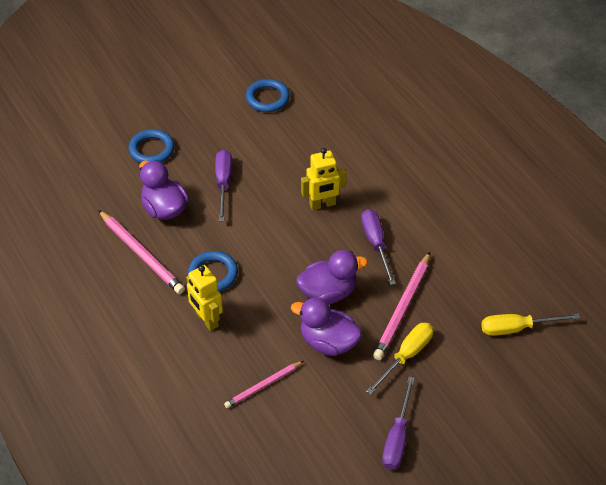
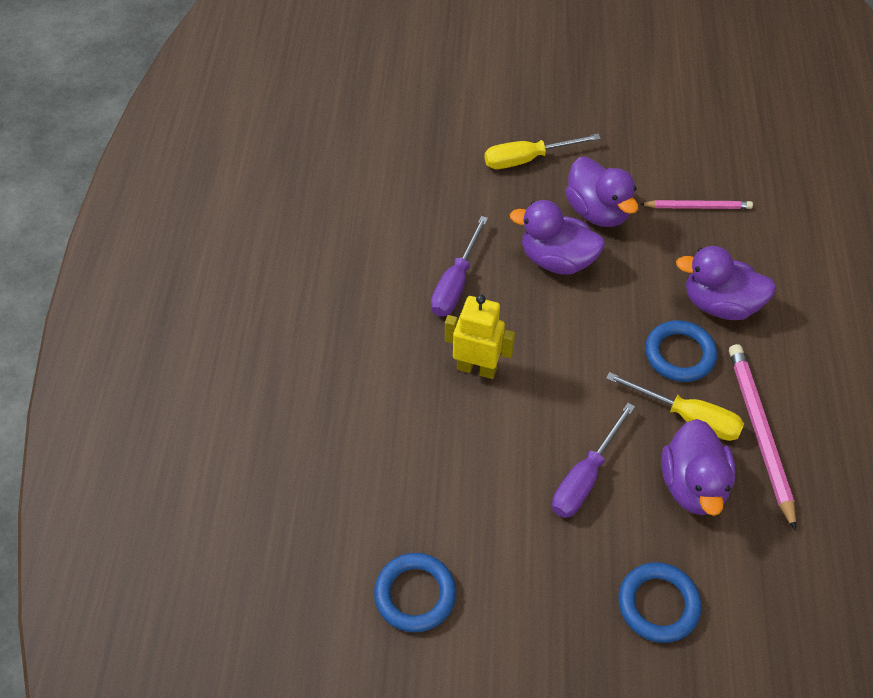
camera: 145 degrees left, 5 degrees up
(206, 320) = (719, 304): yellow robot -> purple duck
(397, 438) = (596, 103): purple screwdriver -> none
(403, 308) = (489, 202): pink pencil -> none
(517, 328) = (395, 127): yellow screwdriver -> yellow screwdriver (687, 417)

